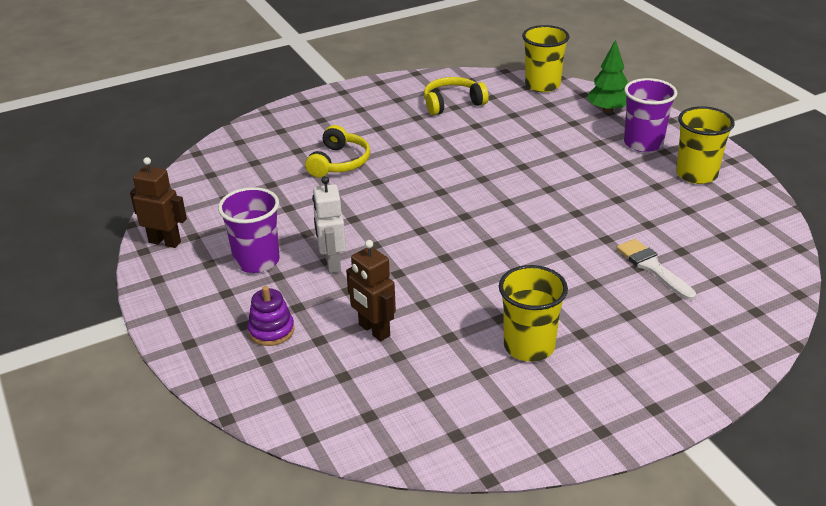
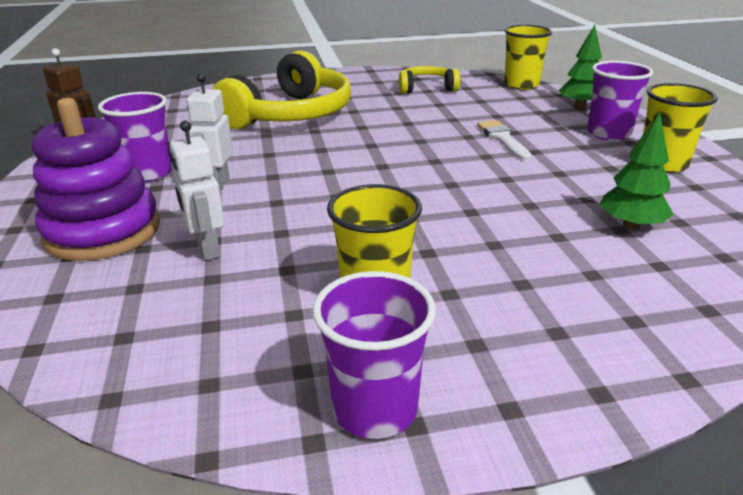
camera: 15 degrees right, 5 degrees down
(271, 331) = (103, 231): purple stacking toy -> purple stacking toy, size x2.11
(339, 162) = (291, 114): yellow headphones -> yellow headphones, size x1.96
(374, 330) = (207, 249): brown robot -> white robot
(573, 426) = (375, 409): none -> purple cup
(652, 268) = (576, 240): white brush -> white brush (502, 139)
(688, 246) = (631, 226): none -> green tree

